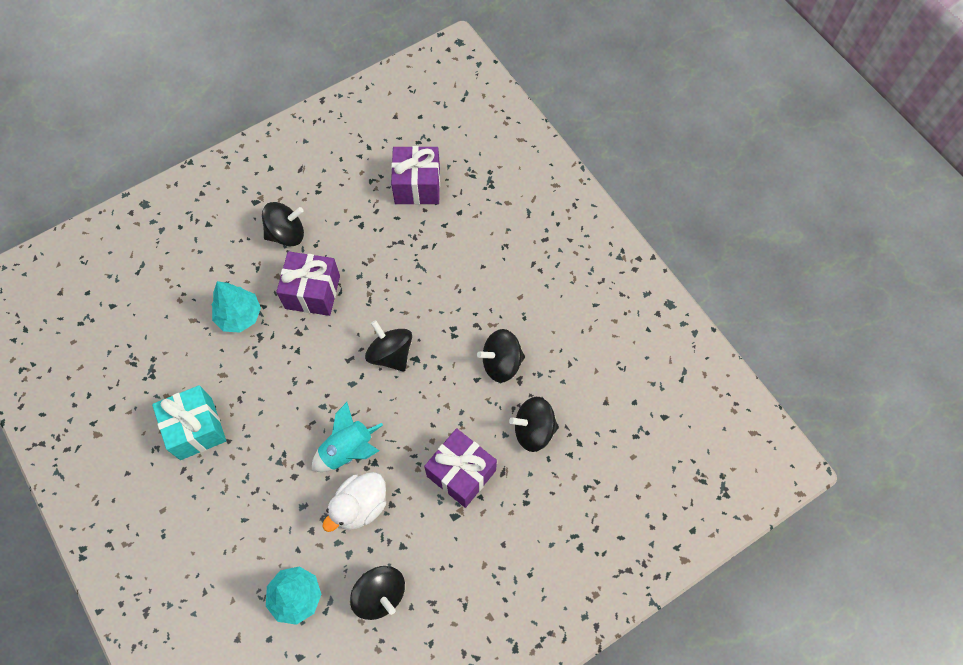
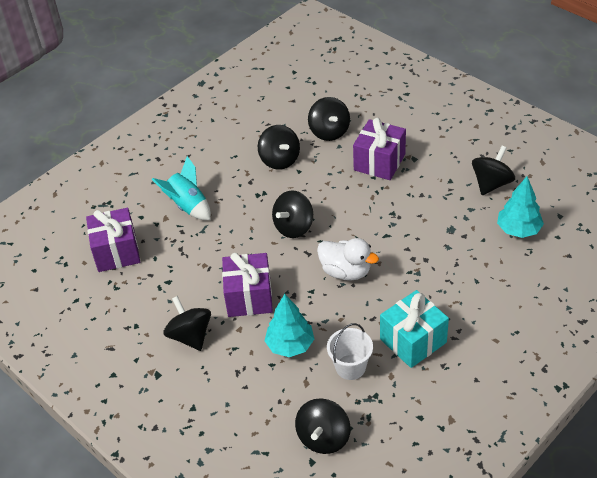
camera: 100 degrees left, 20 degrees down
(129, 321) = (323, 437): none -> black spinning top
(191, 362) = (350, 367): none -> white bucket
(348, 450) = (389, 231): turquoise rocket -> turquoise rocket (188, 206)
(360, 506) = (431, 212): white duck -> white duck (346, 271)

